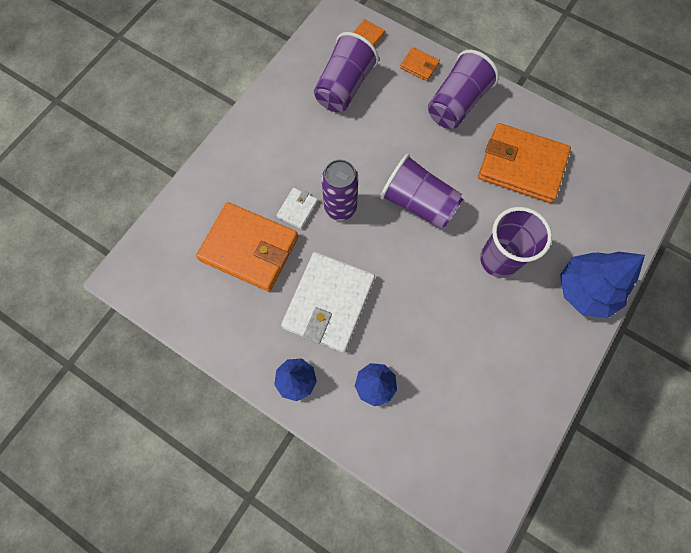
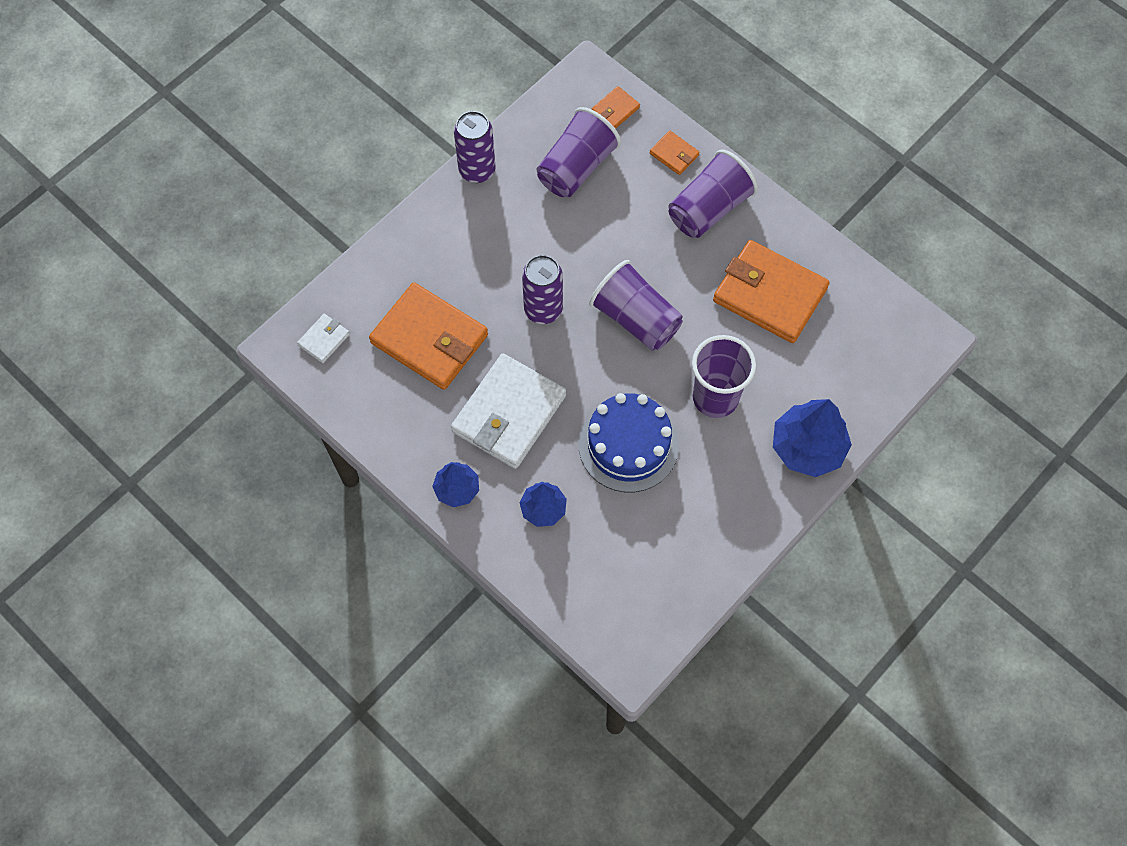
camera: 10 degrees right, 5 degrees down
(264, 102) = (477, 170): none -> purple can
(297, 209) = (493, 303): white wallet -> white wallet (324, 339)
(436, 314) = (628, 445): none -> blue cake

